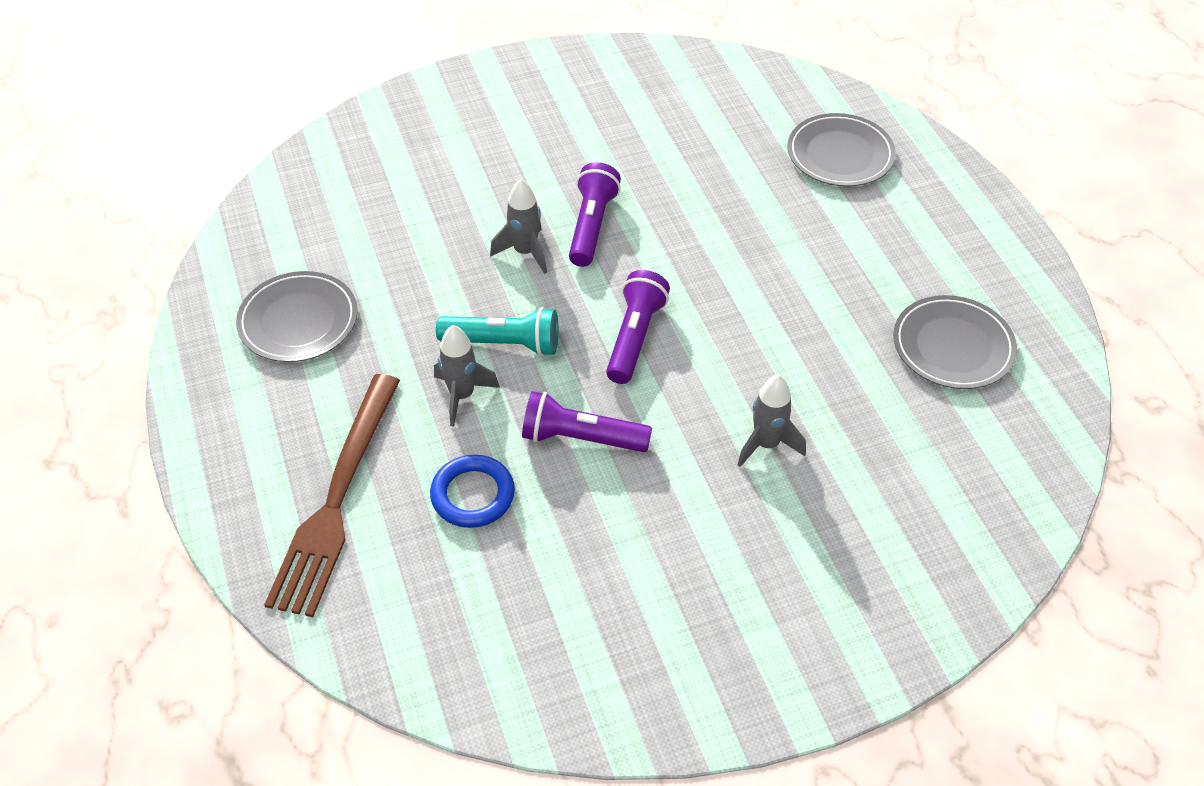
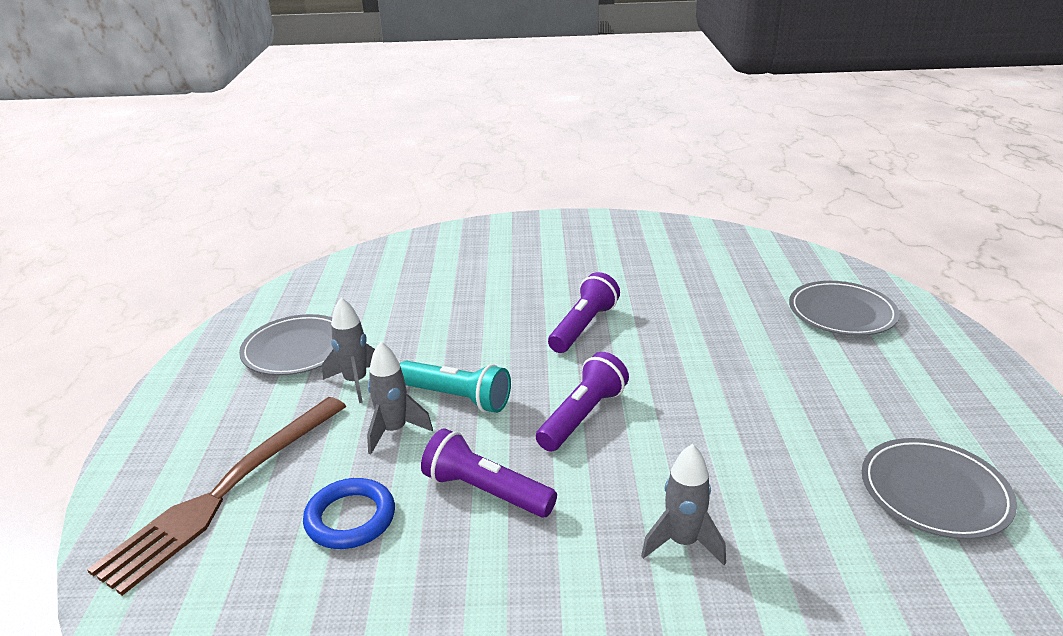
camera: 20 degrees right, 20 degrees down
(525, 252) = (514, 335): grey rocket -> grey rocket (356, 382)

